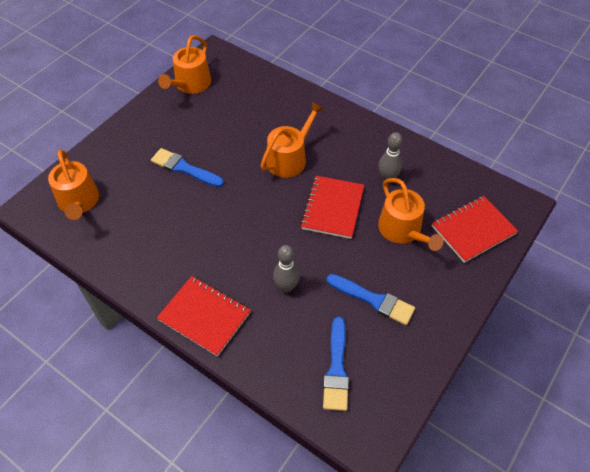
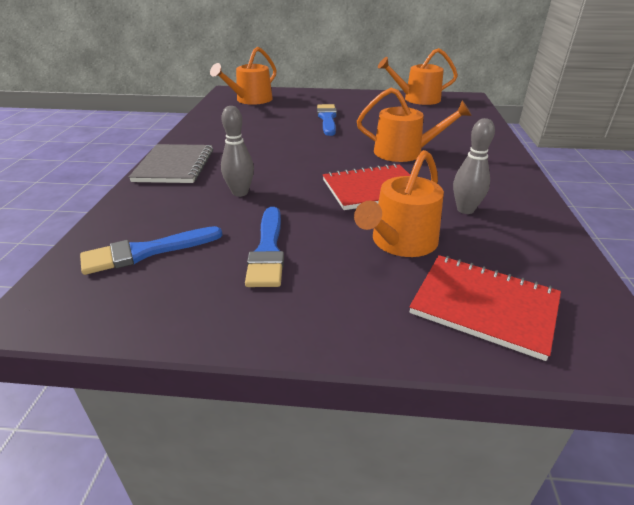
camera: 60 degrees right, 20 degrees down
(204, 316) = (174, 166): red notebook -> grey notebook

